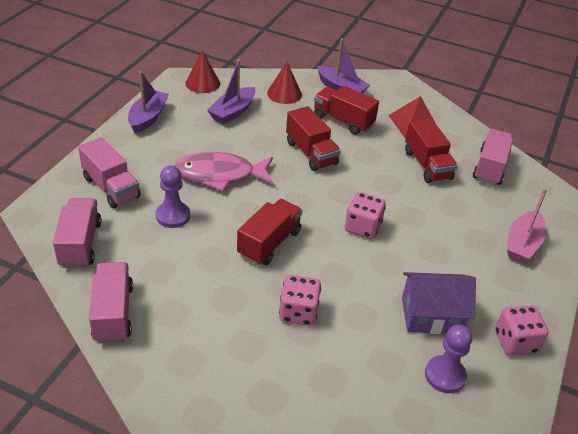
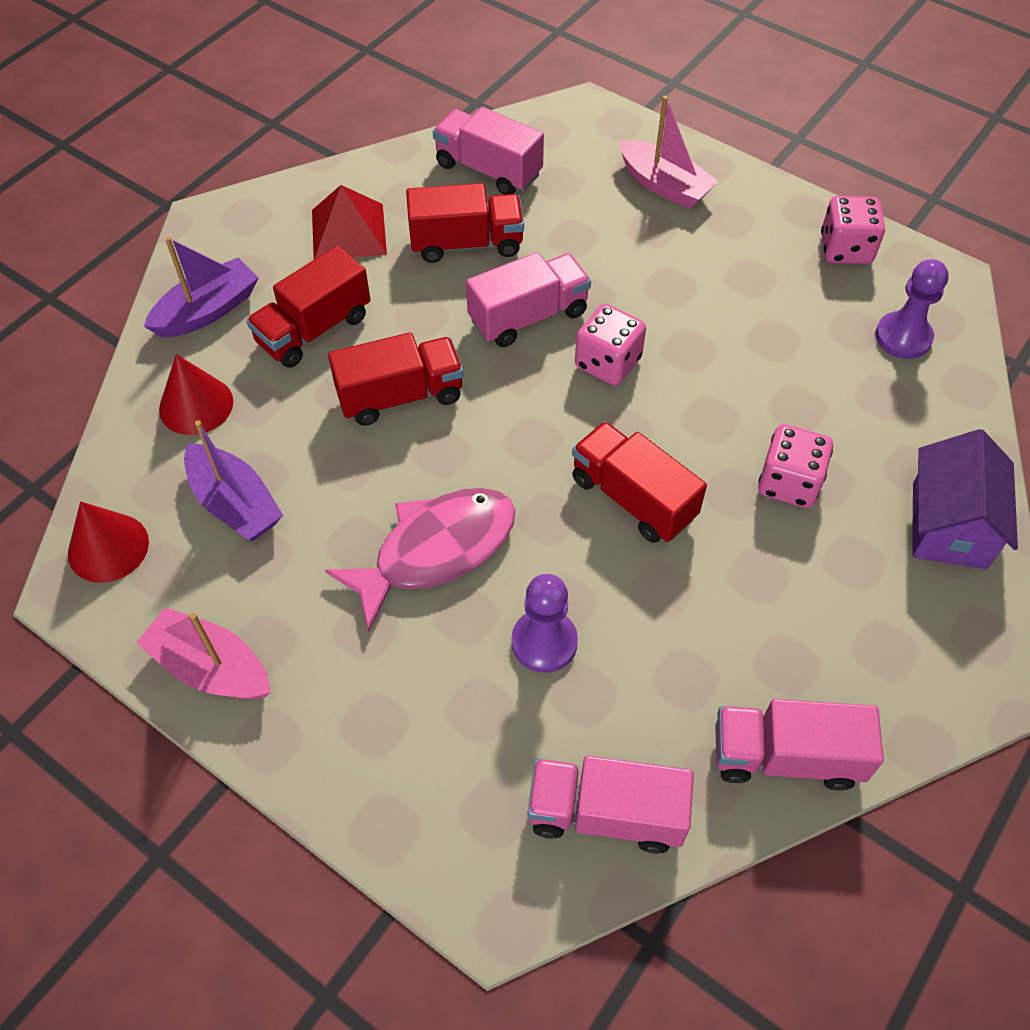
camera: 75 degrees left, 15 degrees up
(111, 187) = (441, 752): pink truck -> pink truck (528, 316)
(148, 118) = (211, 667): purple boat -> pink boat
(220, 175) = (436, 551): pink fish -> pink fish turned 135 degrees counterclockwise
(431, 315) = (798, 324): purple house -> purple house (949, 525)

